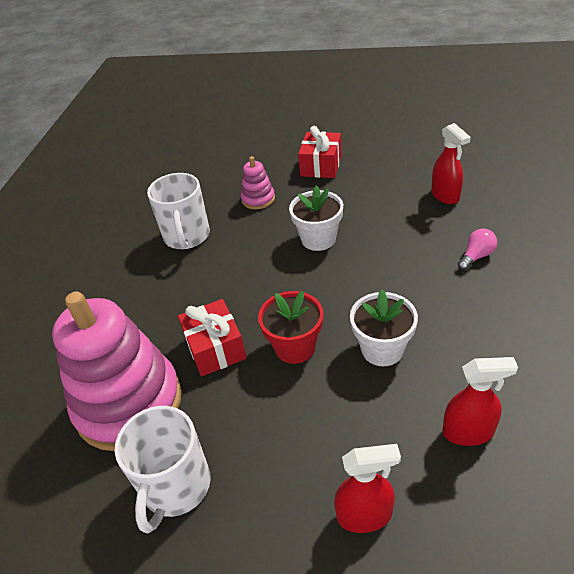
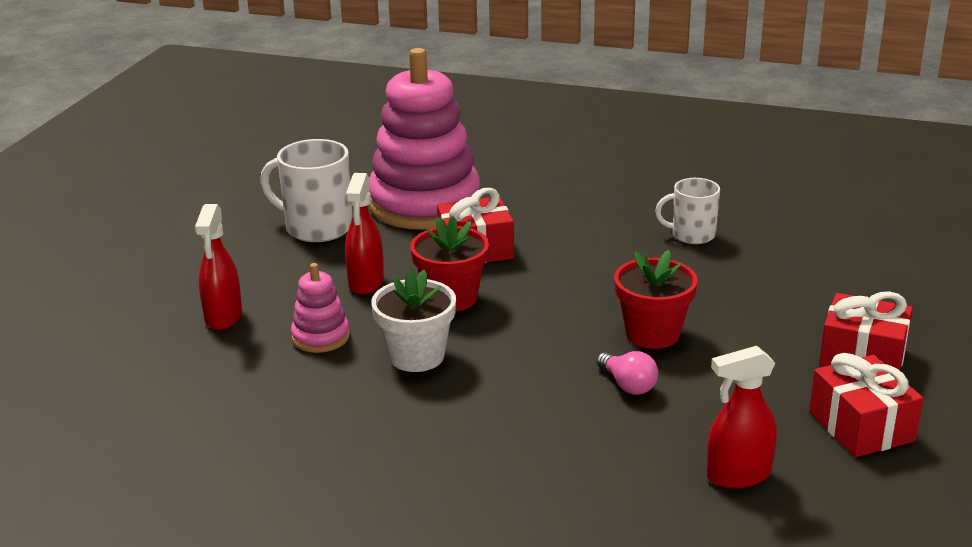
camera: 95 degrees right, 15 degrees down
(187, 236) = (692, 235): white mug -> white mug, size x0.63
(258, 199) = (770, 291): pink stacking toy -> pink stacking toy (321, 337)
(318, 239) = (652, 334): white flower pot -> red flower pot
(385, 163) = (861, 426): none -> red gift
(468, 432) = (269, 394): red spray bottle -> red spray bottle (366, 283)
(476, 256) = (560, 471): pink light bulb -> pink light bulb (628, 385)

